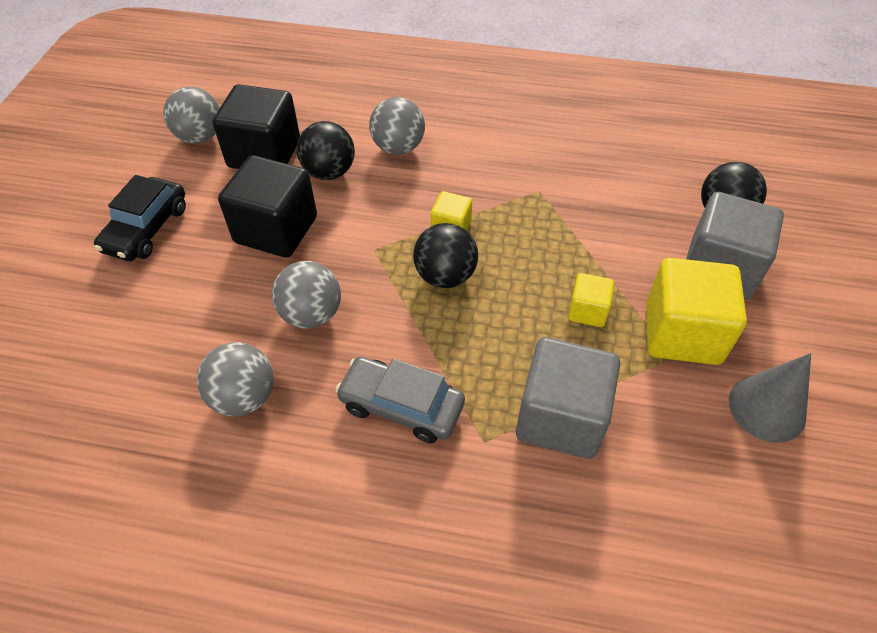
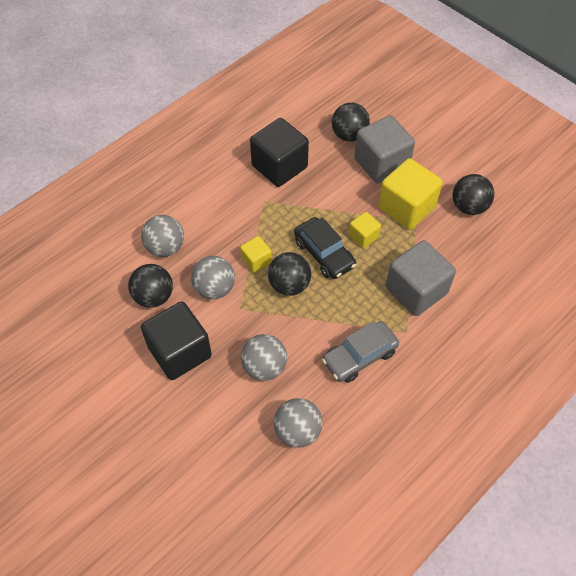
camera: 55 degrees left, 5 degrees up
(146, 229) = (113, 428): black car -> black car (324, 254)
(200, 137) = (47, 355): grey ball -> grey ball (214, 288)
(264, 154) = (102, 324): black cube -> black cube (279, 166)
(767, 408) = (469, 207): grey cone -> black ball

